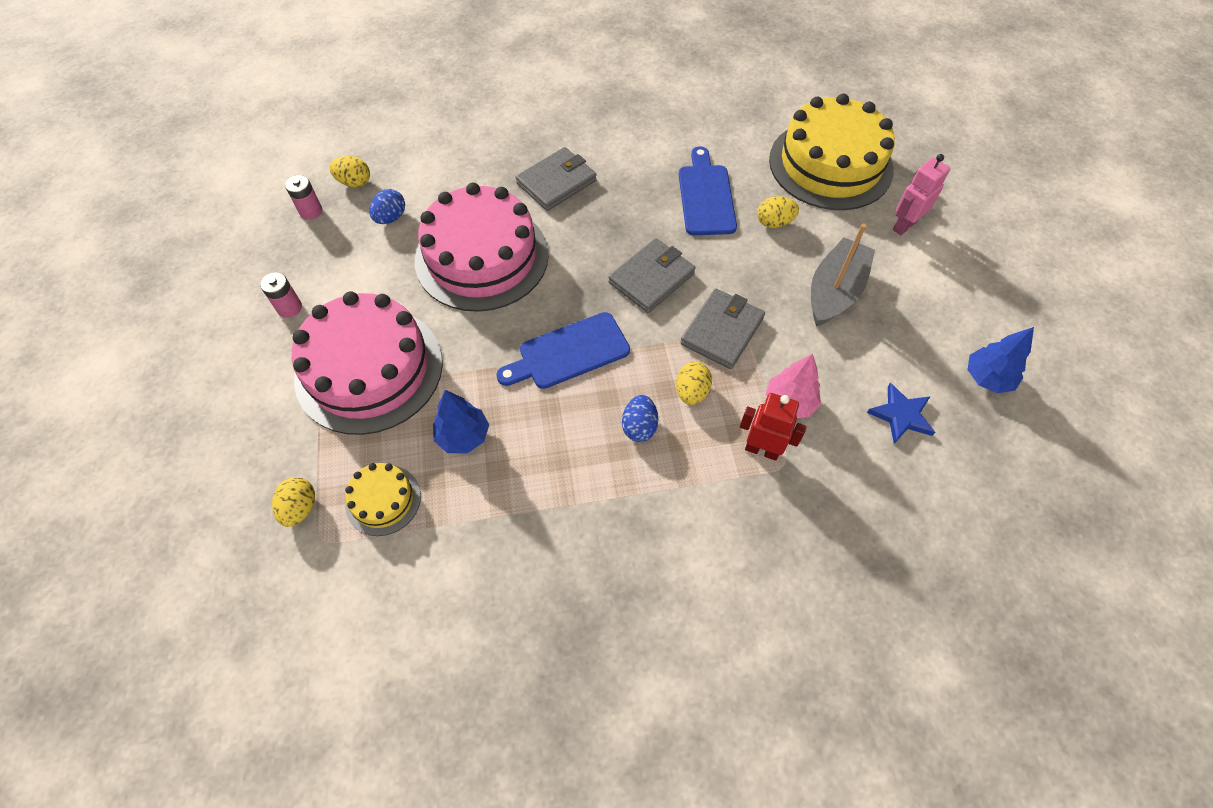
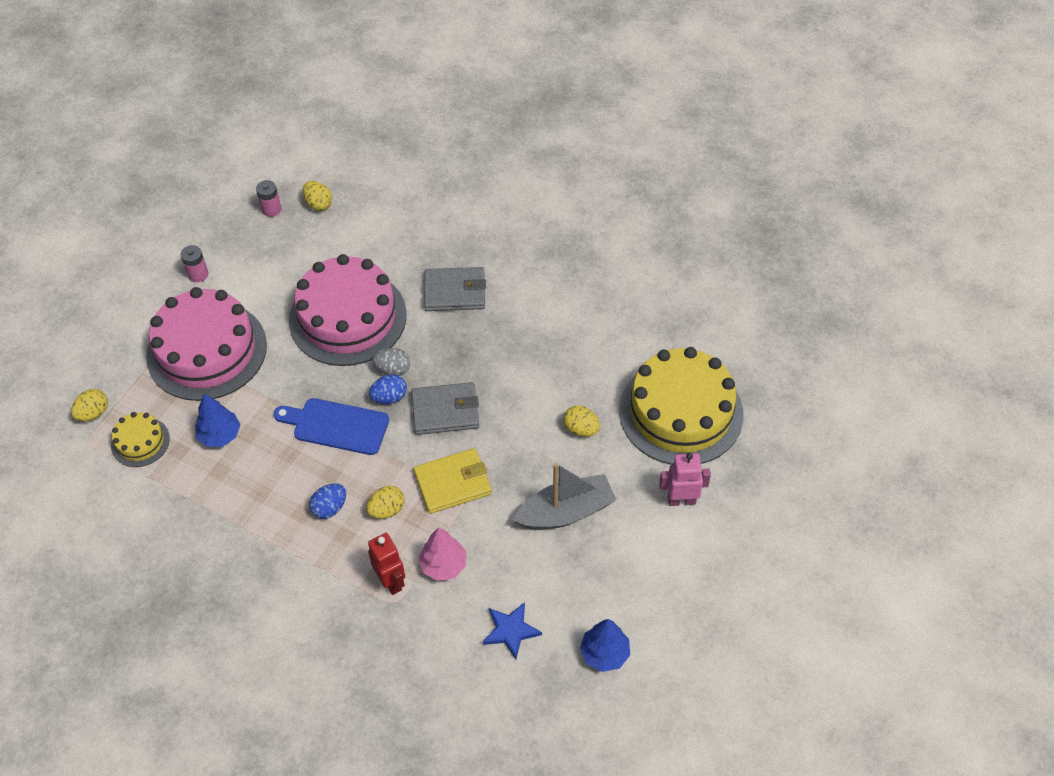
camera: 40 degrees right, 5 degrees down
(391, 218) = (317, 248): blue egg -> blue egg (389, 397)
(570, 274) = (393, 370): none -> grey egg
(706, 196) = (552, 374): blue cutting board -> none
(722, 331) = (453, 483): grey wallet -> yellow wallet

